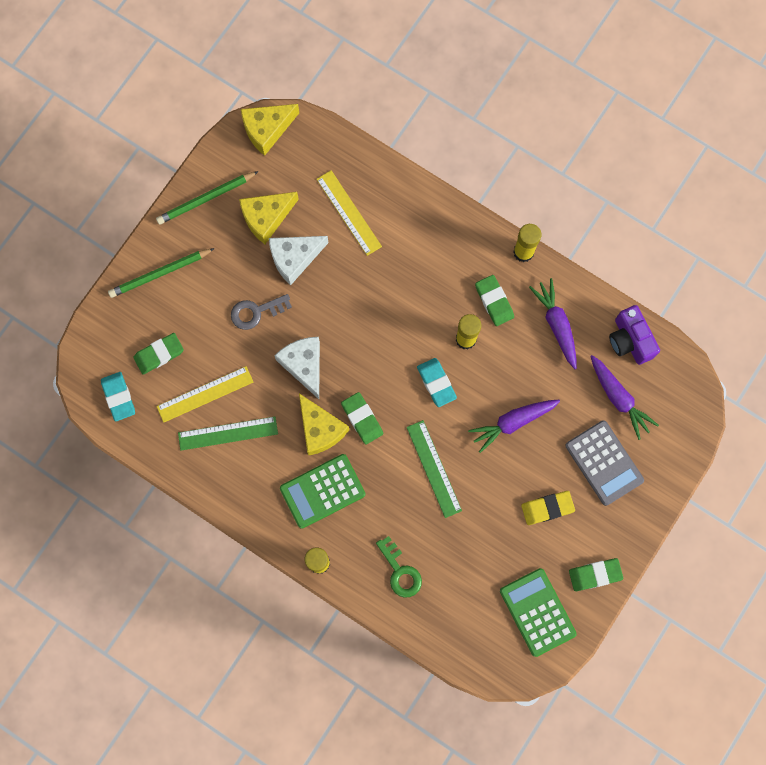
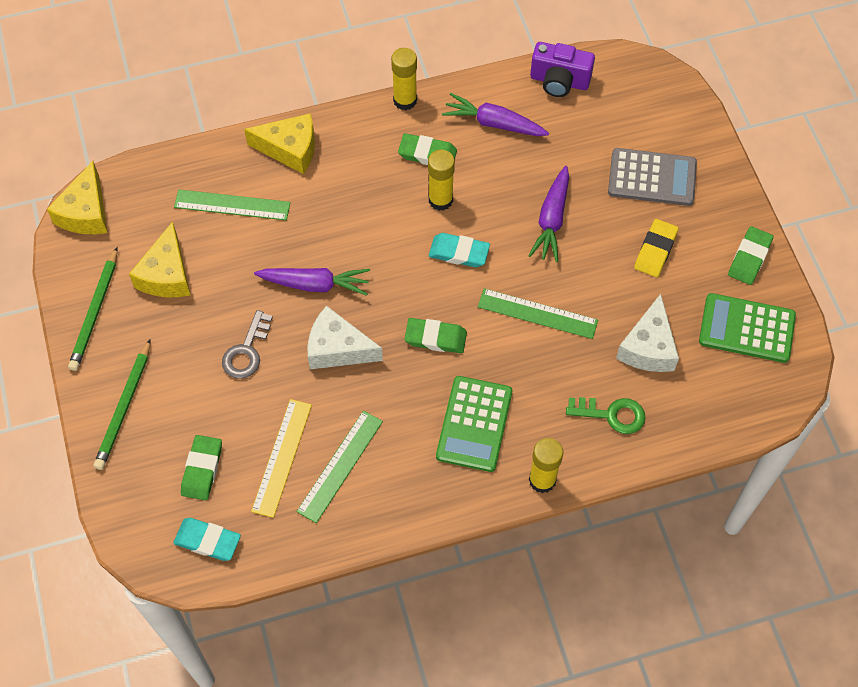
camera: 50 degrees left, 15 degrees down
(294, 258) = (229, 280): white cheese -> white cheese (648, 347)
(320, 429) = (412, 381): yellow cheese -> yellow cheese (290, 149)
(349, 212) = (232, 205): yellow ruler -> green ruler
(619, 398) = (604, 126): purple carrot -> purple carrot (315, 284)

